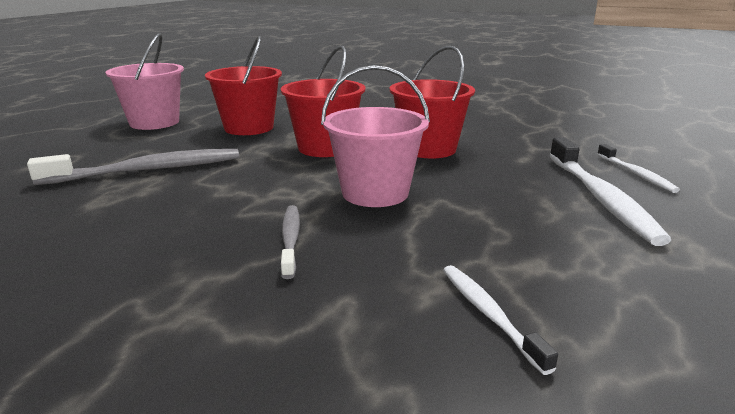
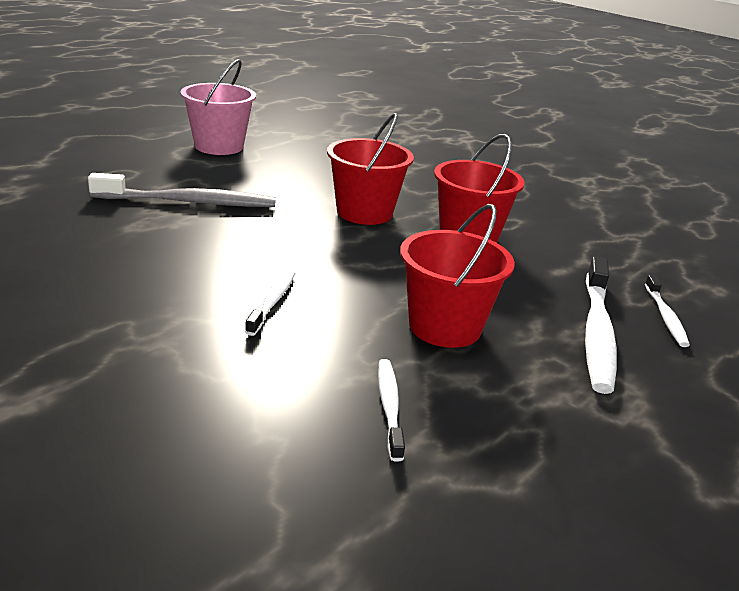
camera: 15 degrees right, 5 degrees up
(249, 128) = (305, 171): red bucket -> red bucket (444, 327)
(290, 240) = (272, 301): grey toothbrush -> white toothbrush
(375, 193) = (377, 274): pink bucket -> none

